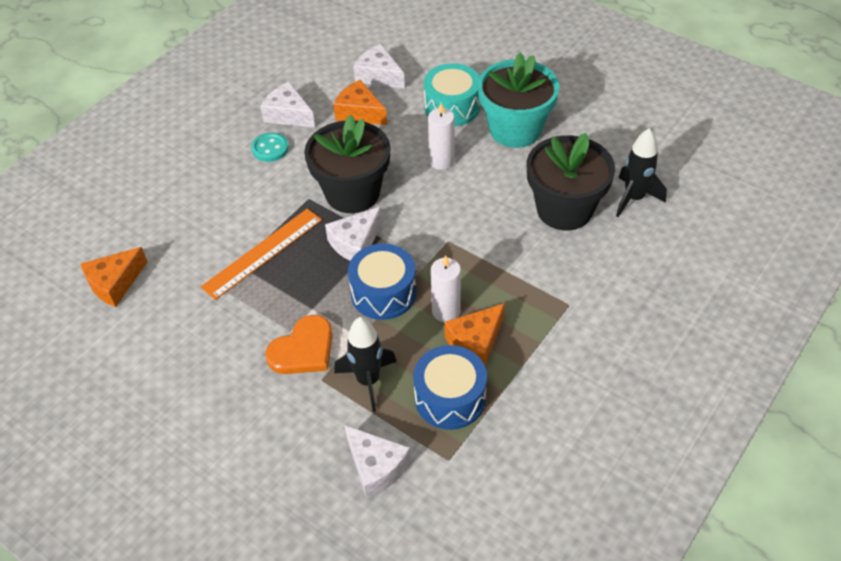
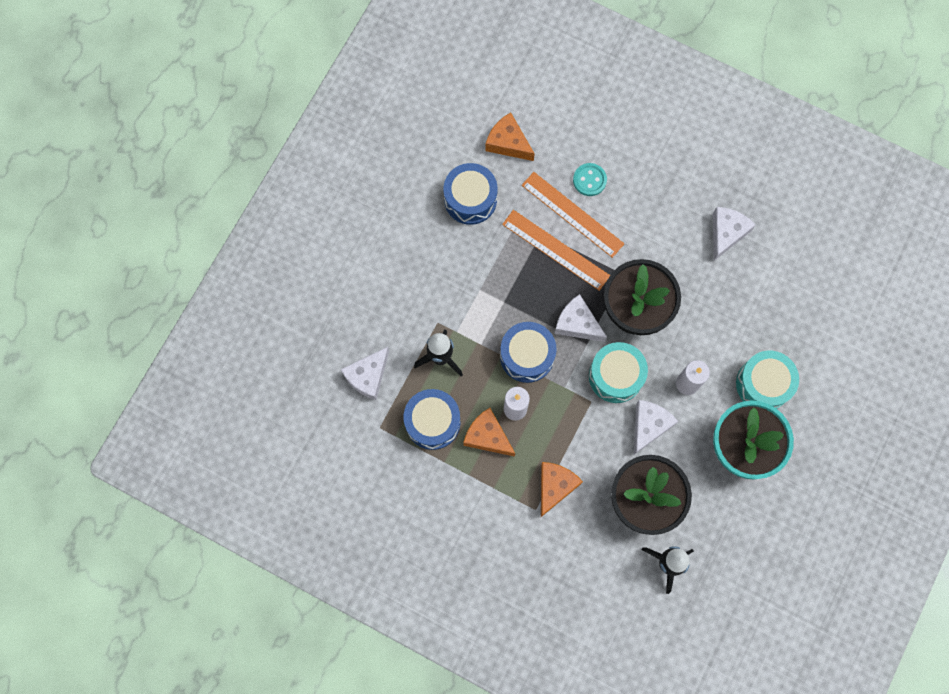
camera: 80 degrees right, 25 degrees up
(172, 328) = (470, 199): none -> blue drum
(225, 234) = (572, 214): none -> orange ruler
(270, 148) = (679, 227): turquoise button -> turquoise button (589, 180)
(303, 349) = (463, 303): orange heart -> none
(359, 112) = (740, 298): orange cheese -> orange cheese (555, 486)
(379, 76) = (796, 307): white cheese -> white cheese (649, 426)
(423, 217) = (616, 376): none -> turquoise drum

